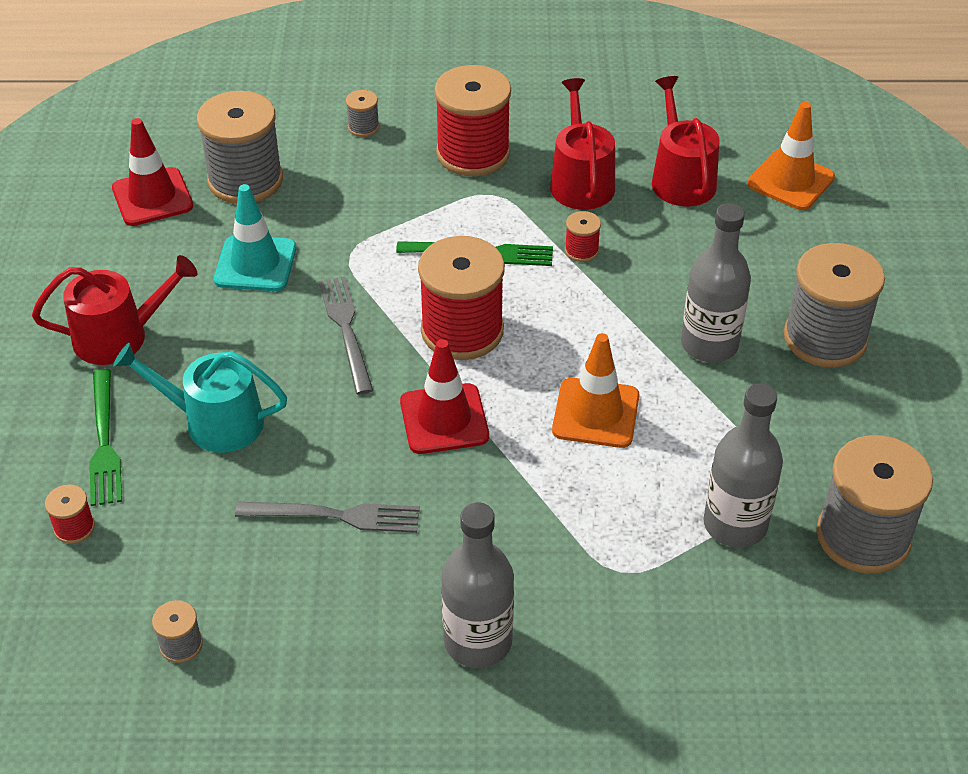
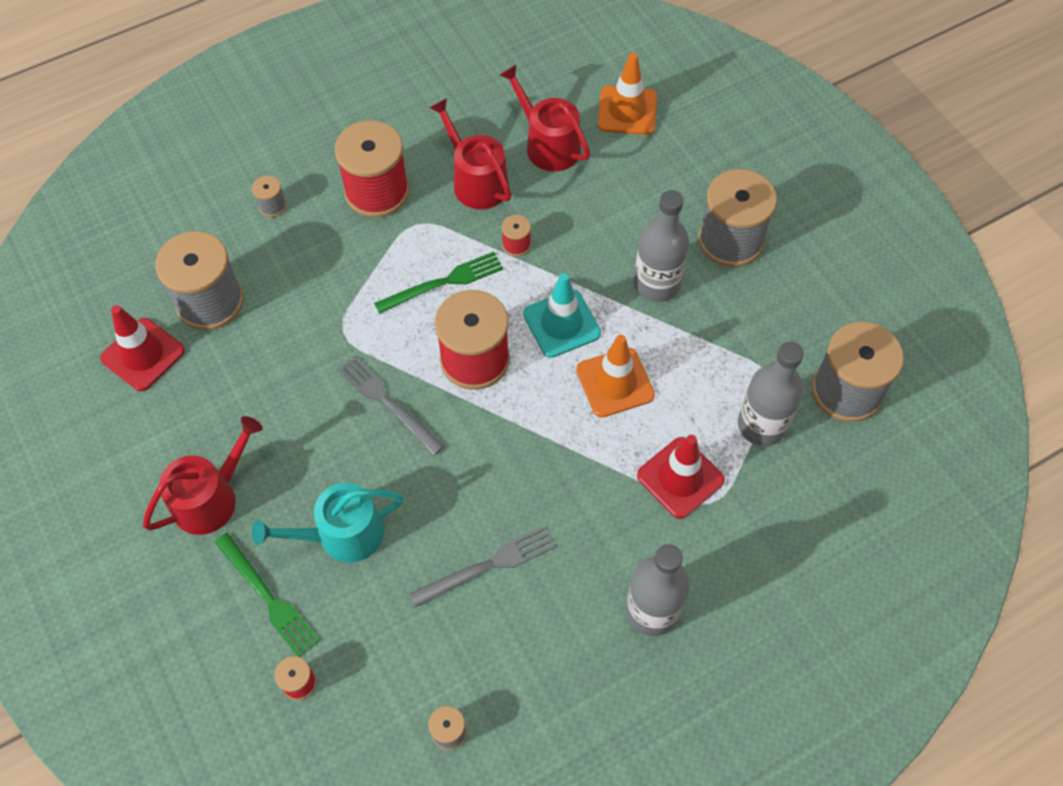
camera: 30 degrees left, 15 degrees up
(255, 264) = (274, 377): turquoise traffic cone -> turquoise traffic cone (561, 324)
(444, 419) = (511, 443): red traffic cone -> red traffic cone (680, 478)

